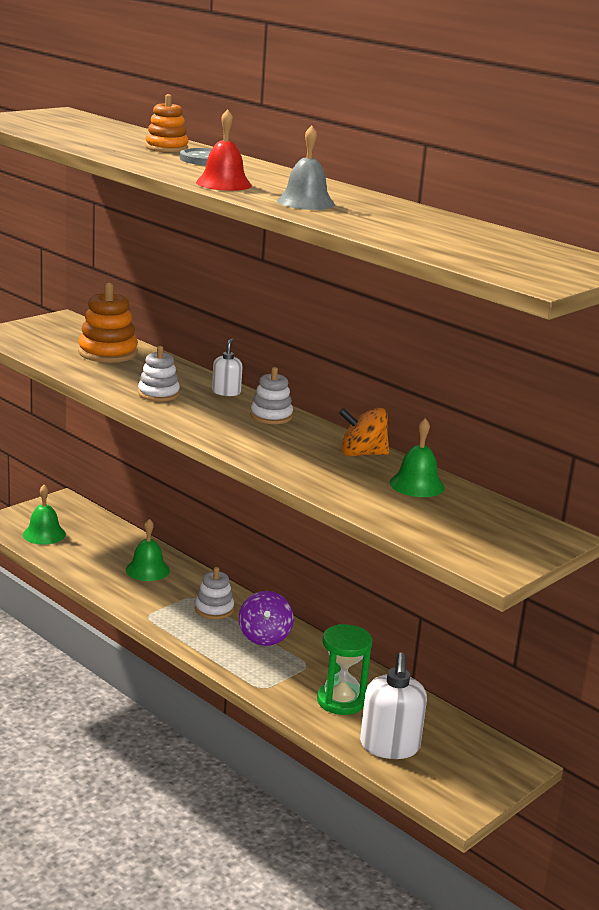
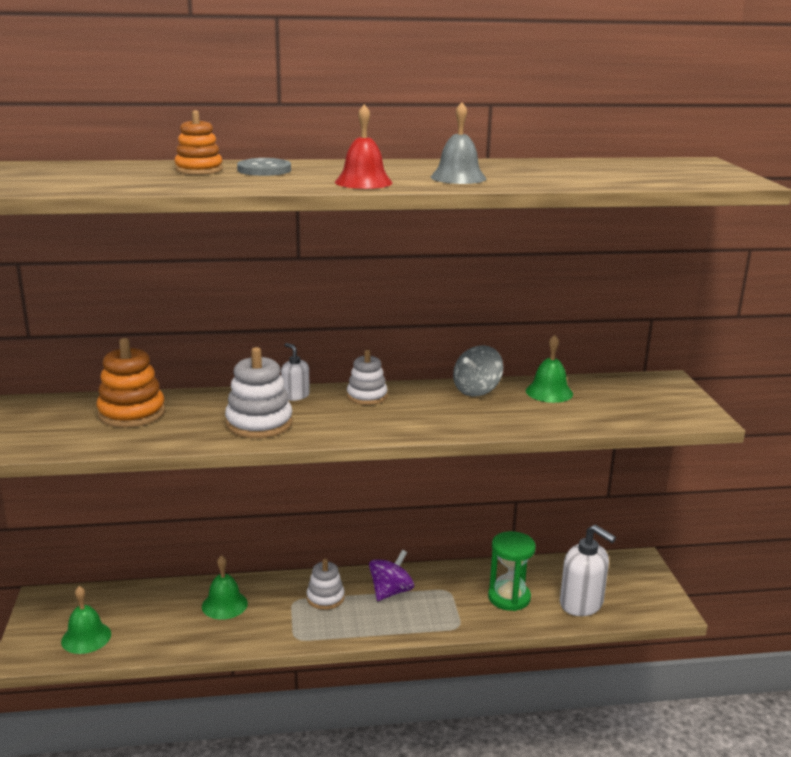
camera: 50 degrees left, 0 degrees up
(158, 394) = (259, 423): white stacking toy -> white stacking toy, size x1.53
(264, 636) = (391, 592): purple spinning top -> purple spinning top turned 90 degrees counterclockwise
(362, 454) = (477, 390): orange spinning top -> grey spinning top

